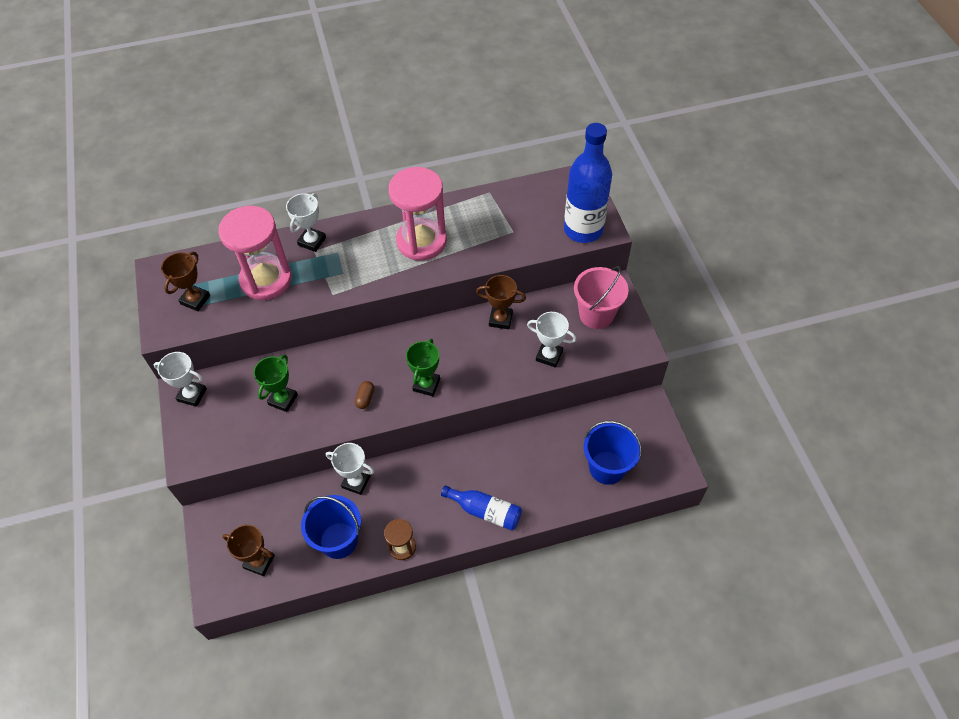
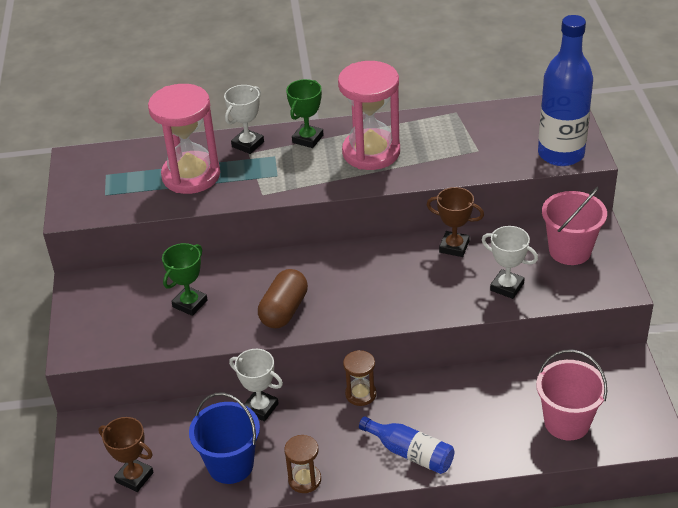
camera: 10 degrees right, 15 degrees down
(192, 395) = (89, 290): white trophy -> none
(195, 300) = (110, 188): brown trophy -> none
(365, 398) = (284, 310): brown capsule -> brown capsule, size x2.00
(426, 385) = (357, 303): green trophy -> green trophy (308, 139)
(437, 459) = (360, 394): none -> brown hourglass
(607, 467) = (567, 422): blue bucket -> pink bucket

